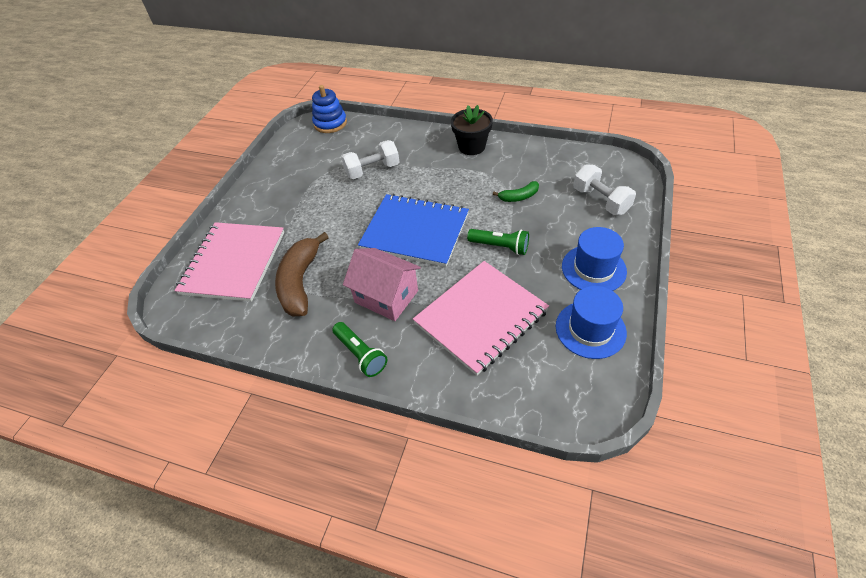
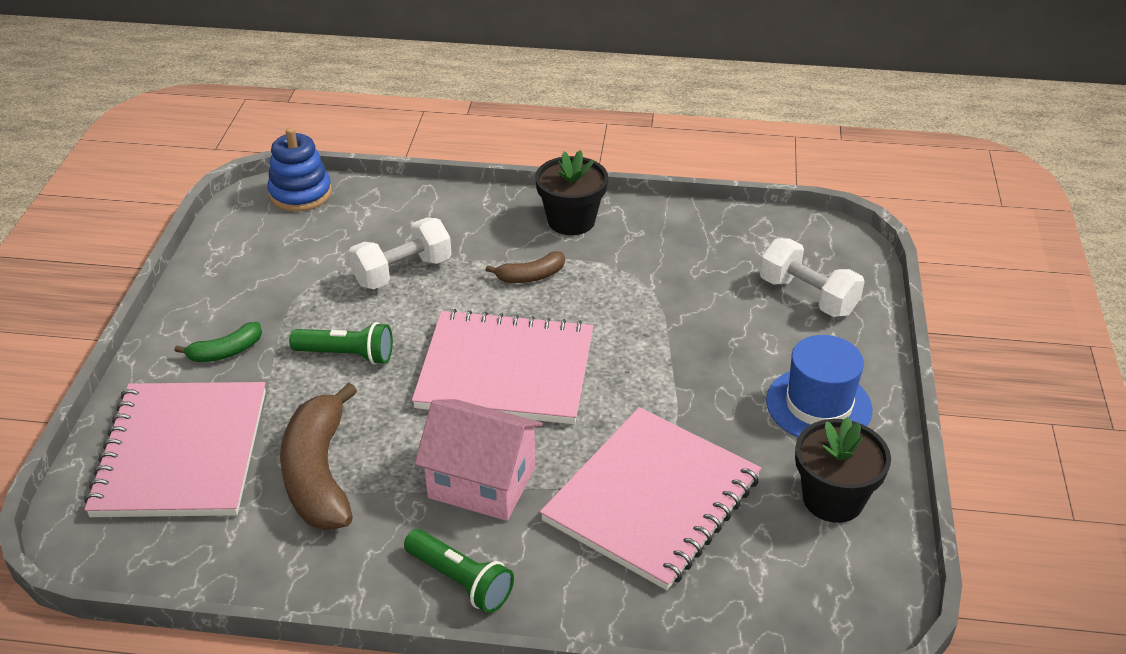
camera: 15 degrees left, 10 degrees down
(415, 231) = (506, 371): blue notebook -> pink notebook
(442, 177) = (531, 276): none -> brown banana
(500, 246) = (658, 383): green flashlight -> green flashlight (347, 355)
(519, 197) = (672, 300): green banana -> green banana (226, 352)
(590, 329) = (833, 499): blue hat -> black flower pot

